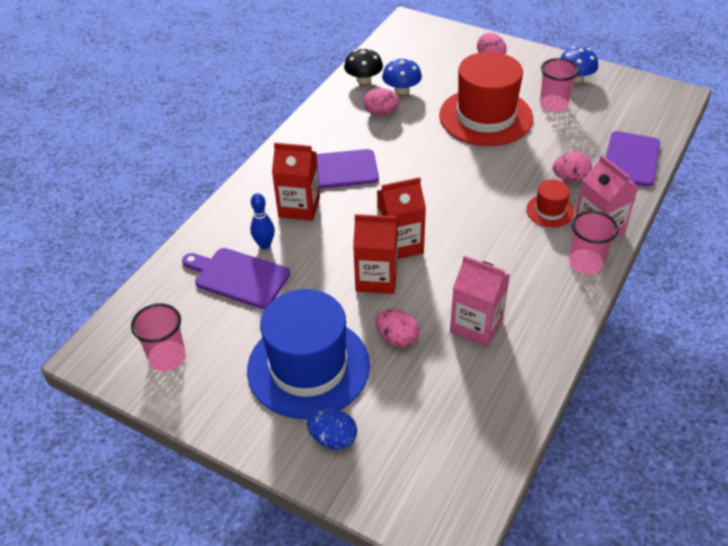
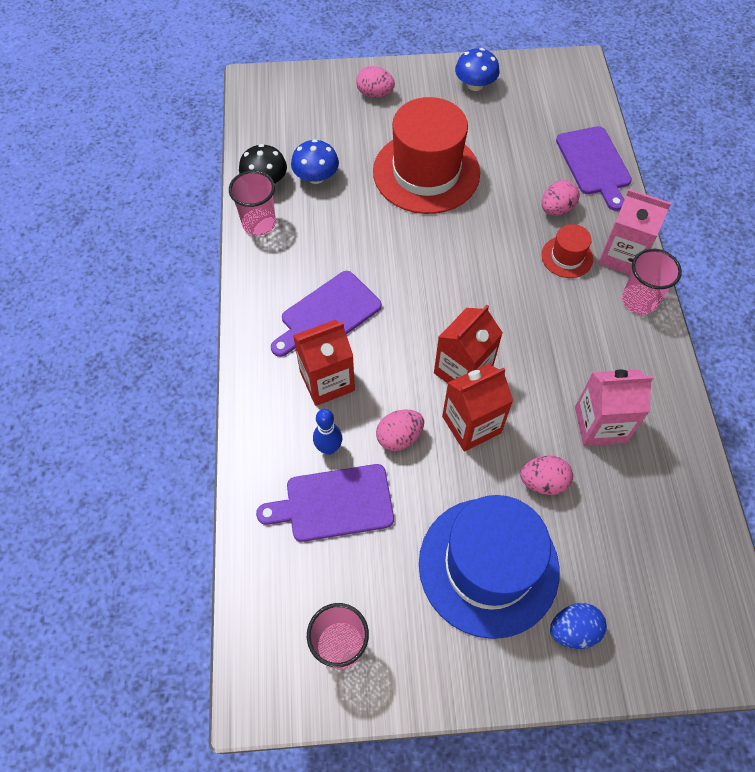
camera: 35 degrees left, 15 degrees up
(381, 112) = (317, 216): pink egg -> pink egg (399, 437)
(553, 105) = (479, 128): pink cup -> pink cup (259, 223)

